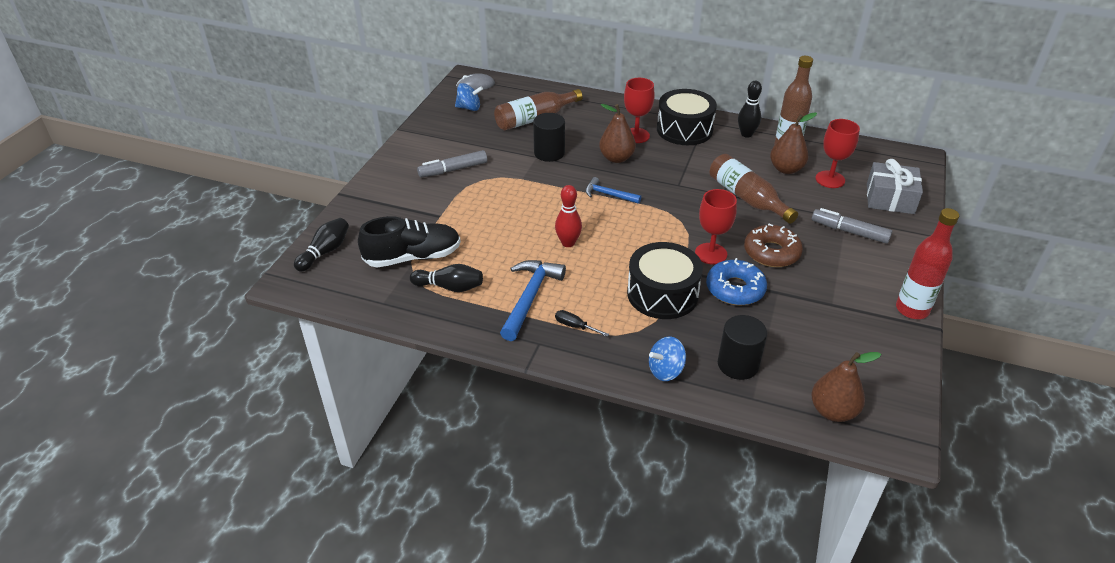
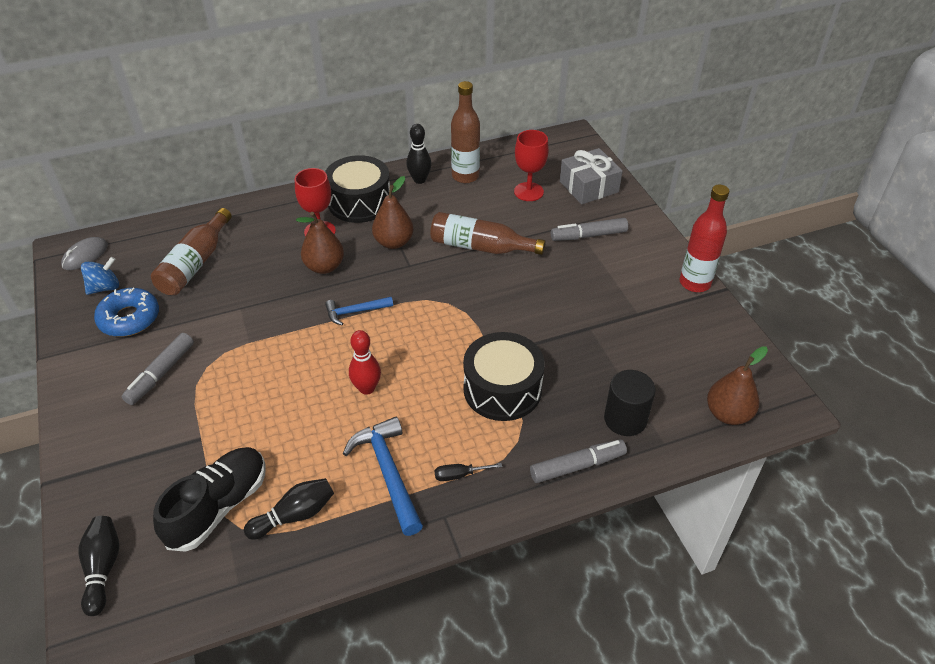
camera: 40 degrees left, 5 degrees up
(549, 153) = (250, 297): black cylinder -> none
(665, 371) = (577, 466): blue spinning top -> grey marker
(711, 254) = (503, 322): red goblet -> none
(735, 289) = (555, 346): blue donut -> blue donut (129, 318)
(771, 252) = (550, 291): brown donut -> none
(786, 169) = (485, 199): brown pear -> brown pear (393, 242)

